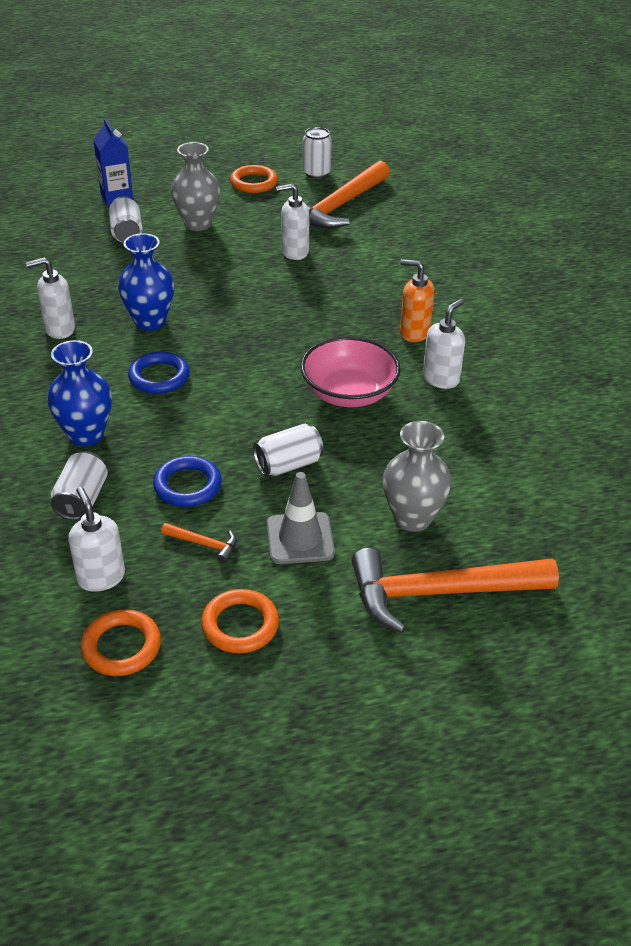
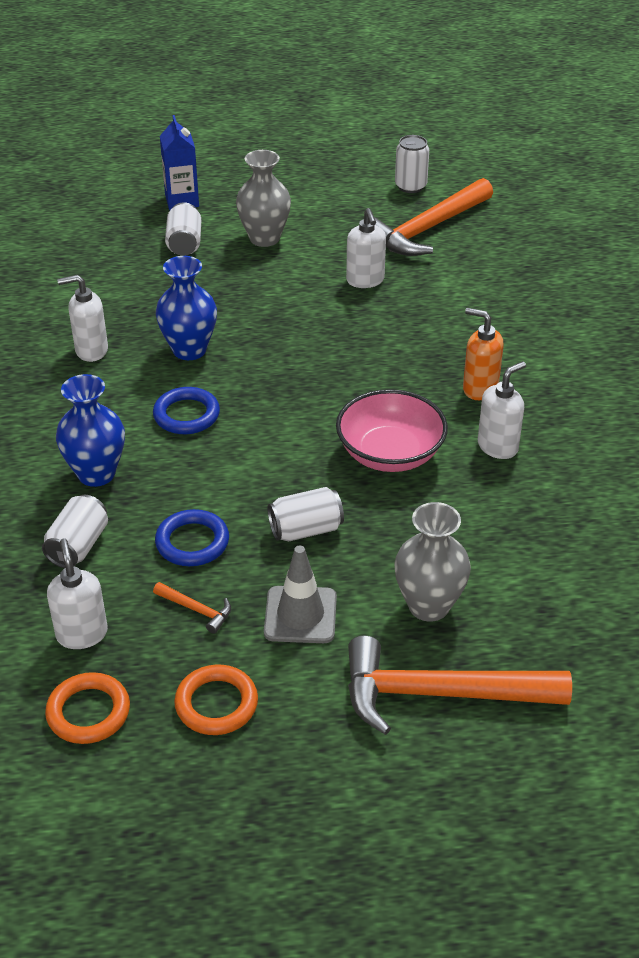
camera: 10 degrees right, 0 degrees up
(254, 183) = (337, 193): orange ring -> none
(294, 252) = (365, 280): white soap dispenser -> white soap dispenser turned 105 degrees counterclockwise

